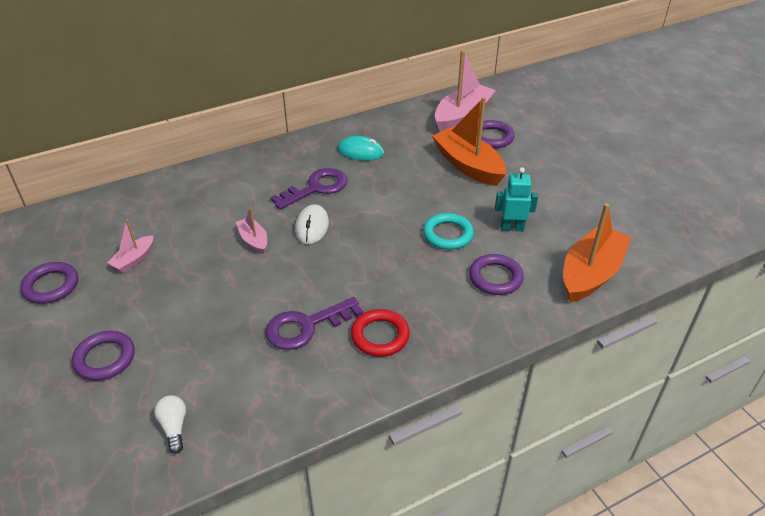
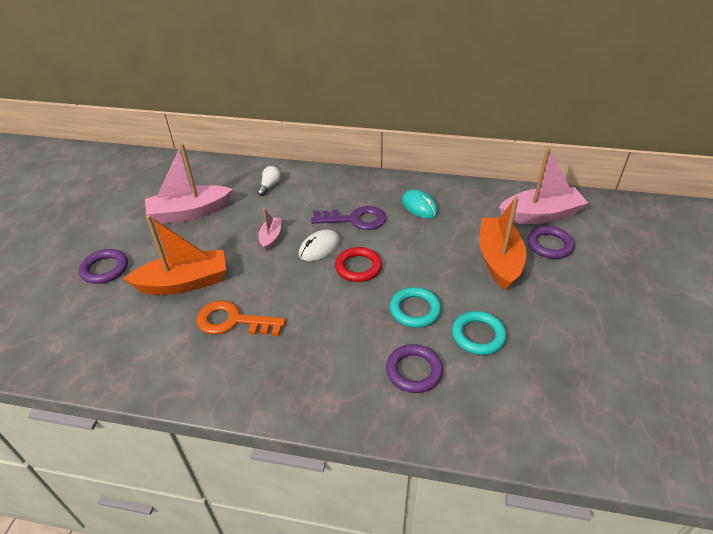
camera: 40 degrees right, 0 degrees up
(51, 286) = (132, 206): purple ring -> none
(134, 259) = (189, 212): pink boat -> pink boat, size x1.99
(174, 427) = (86, 340): white light bulb -> white light bulb (269, 186)
(306, 326) = (233, 321): purple key -> orange key
(380, 336) = (272, 361): red ring -> red ring (358, 267)
(512, 228) = (478, 335): turquoise robot -> turquoise ring
(590, 273) = (508, 423): orange boat -> orange boat (184, 282)

